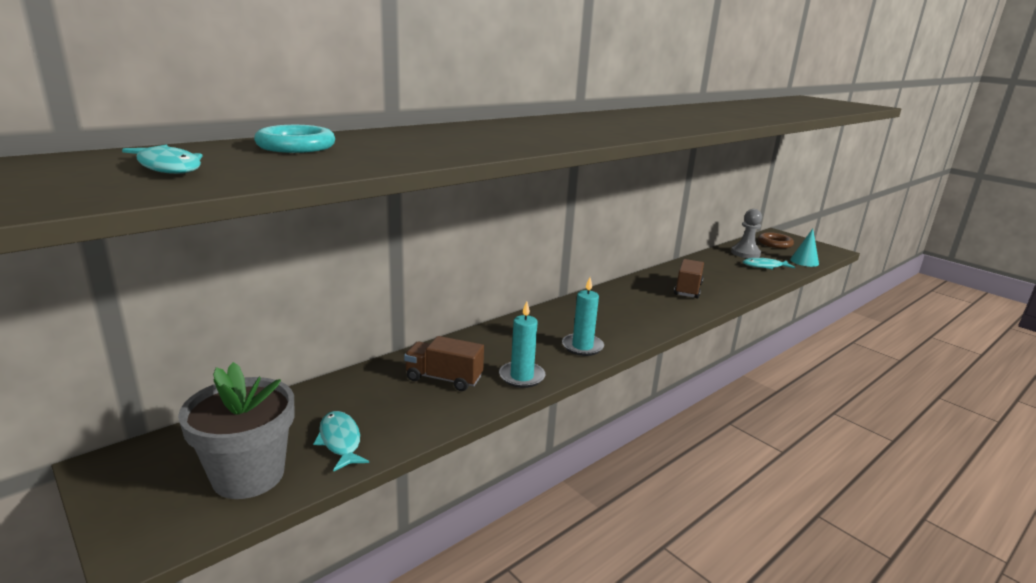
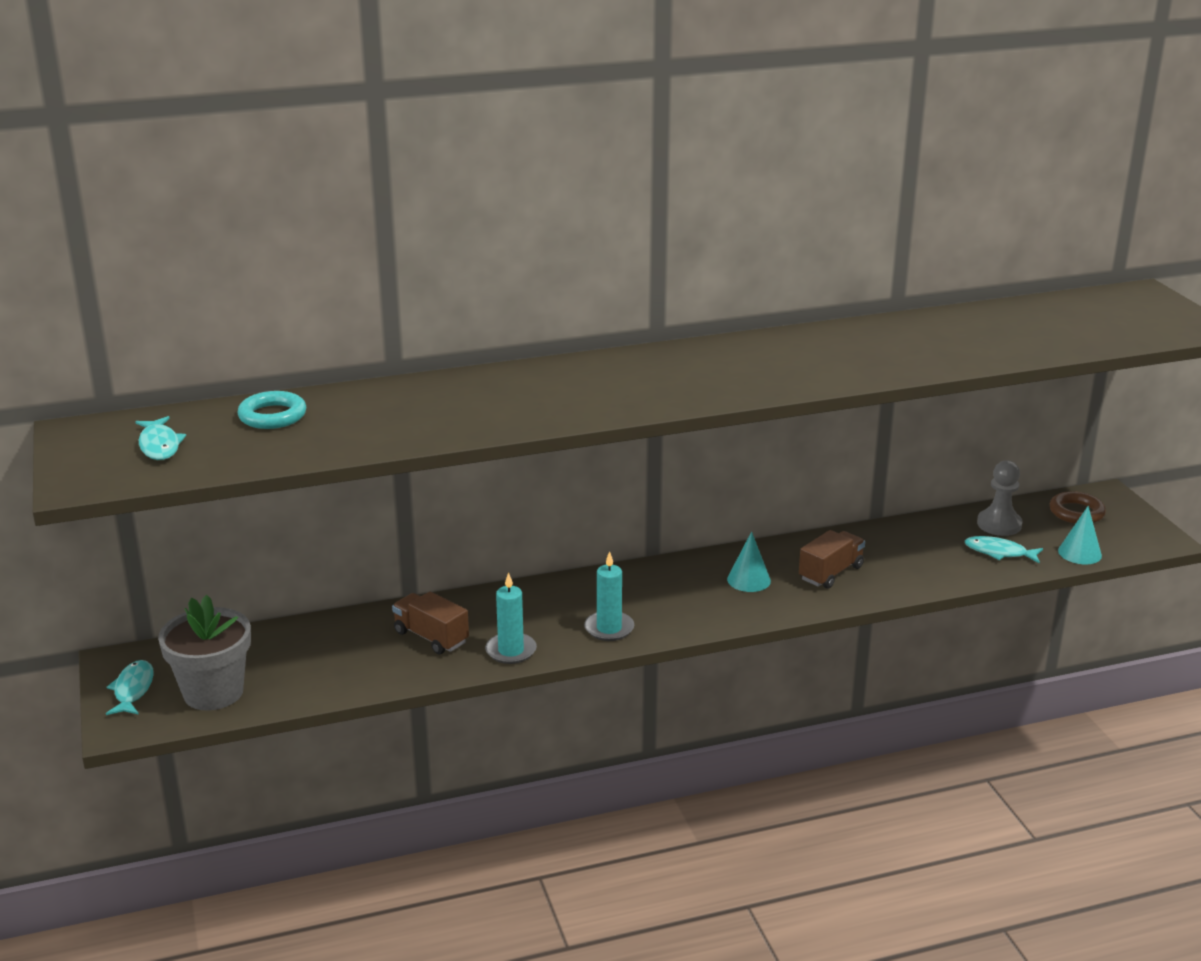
camera: 25 degrees right, 5 degrees up
(340, 441) = (299, 679): turquoise fish -> turquoise fish (133, 689)
(643, 301) = (748, 580): none -> turquoise cone

